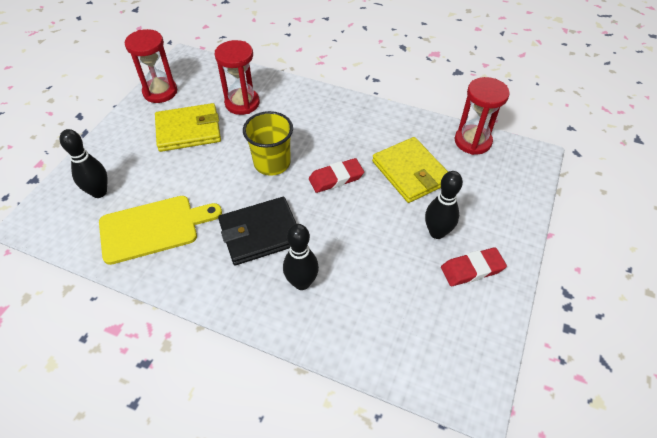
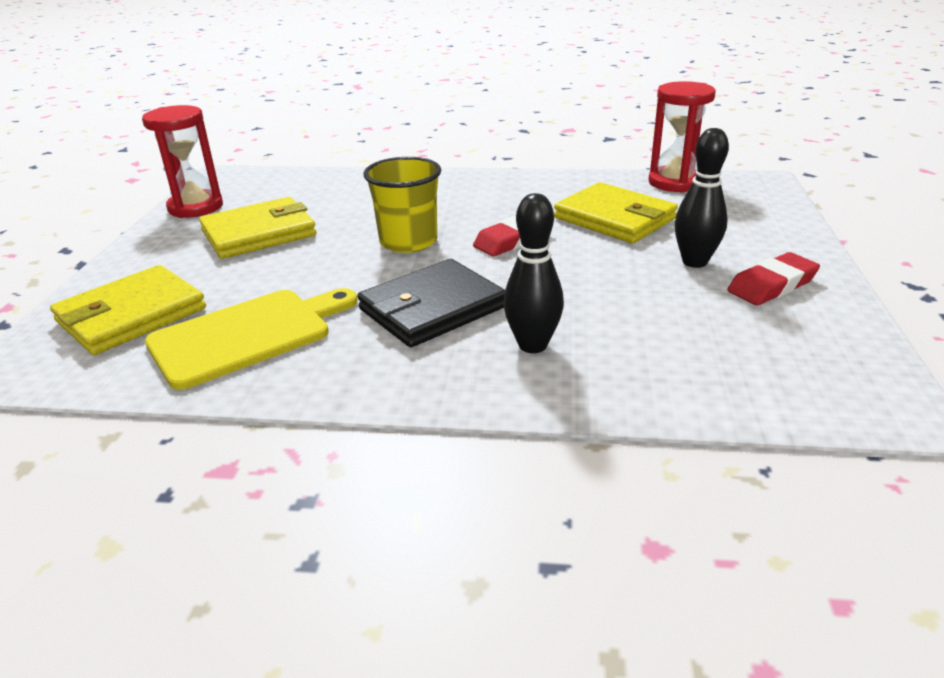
camera: 15 degrees left, 20 degrees down
(99, 192) = (131, 315): black bowling pin -> yellow wallet
(242, 103) = (330, 199): red hourglass -> none

